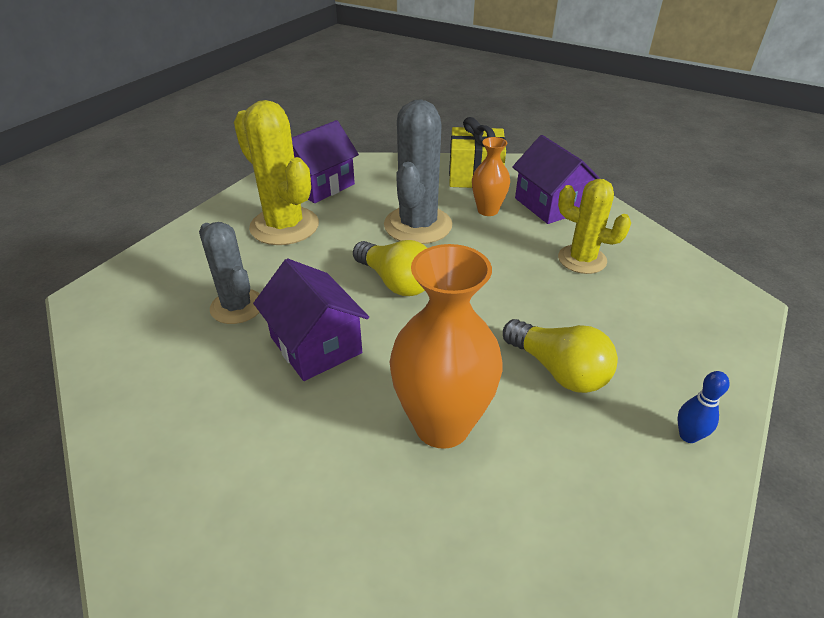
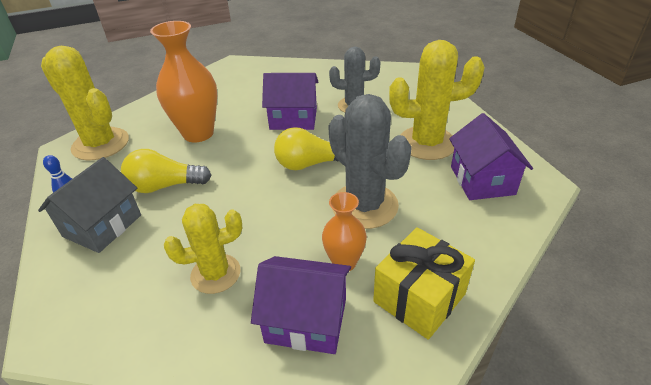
camera: 130 degrees right, 0 degrees up
(599, 541) = (100, 144): none -> yellow cactus
(660, 371) = (102, 226): none -> grey house

